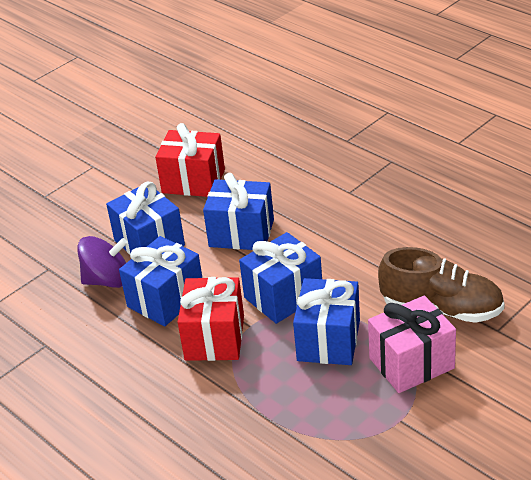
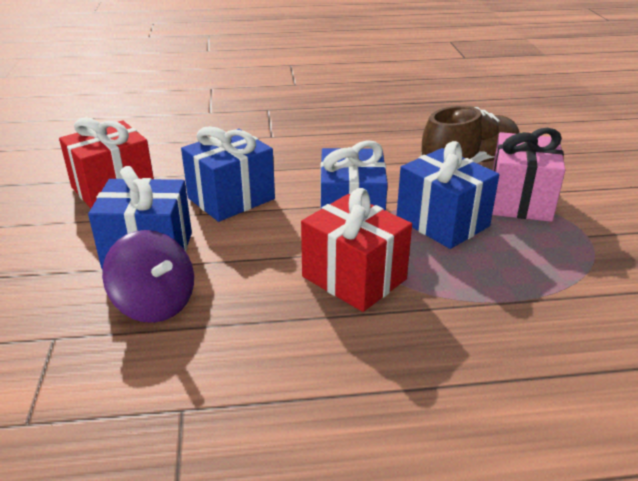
camera: 55 degrees left, 5 degrees down
(107, 280) = (155, 304): purple spinning top -> purple spinning top turned 105 degrees clockwise
(166, 299) = (250, 280): blue gift -> none

